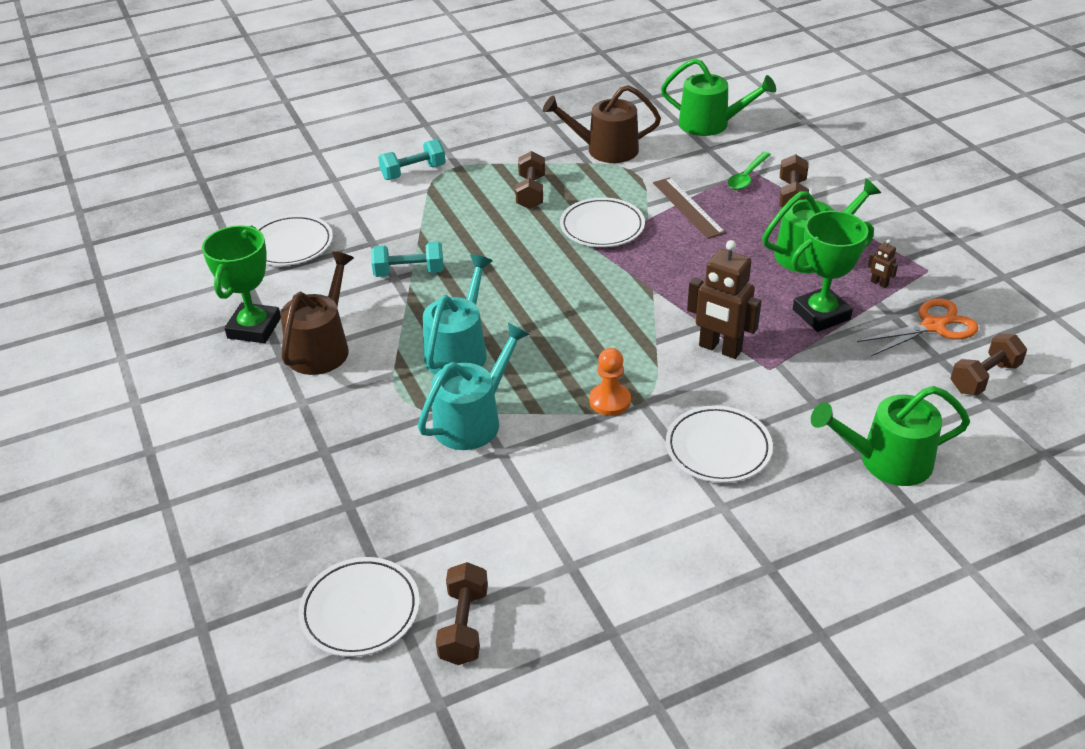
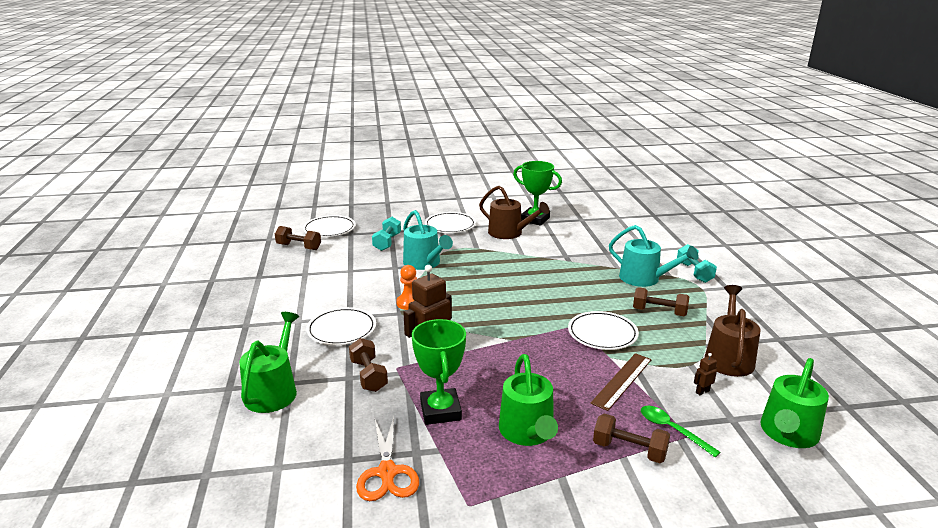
camera: 105 degrees right, 15 degrees down
(290, 244) = (611, 231): white plate -> white plate (450, 225)
(409, 272) = (569, 260): turquoise dumbbell -> turquoise dumbbell (387, 242)
(459, 351) = (484, 266): turquoise watering can -> turquoise watering can (644, 278)
(687, 207) = (622, 380): brown ruler -> brown ruler turned 45 degrees counterclockwise
(879, 283) = (463, 460): brown robot -> brown robot (702, 391)
(984, 377) = (306, 477): brown dumbbell -> brown dumbbell (368, 376)

